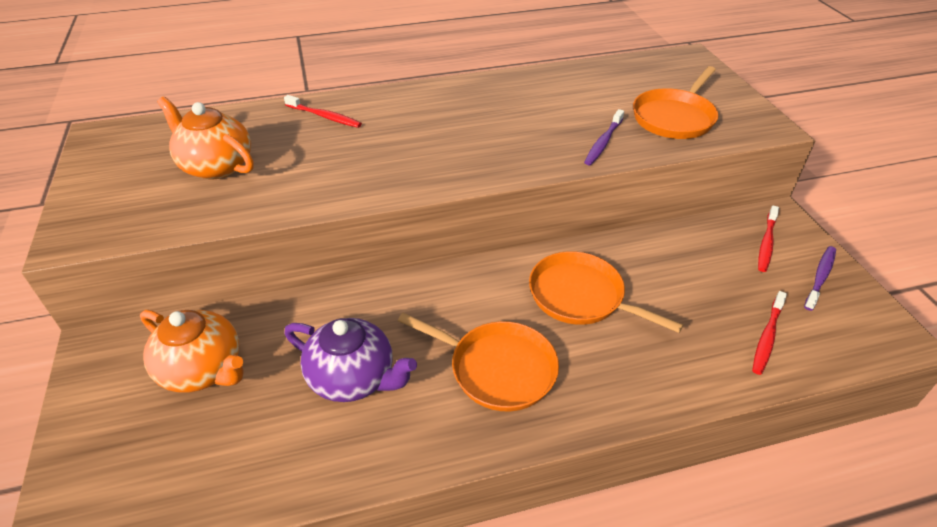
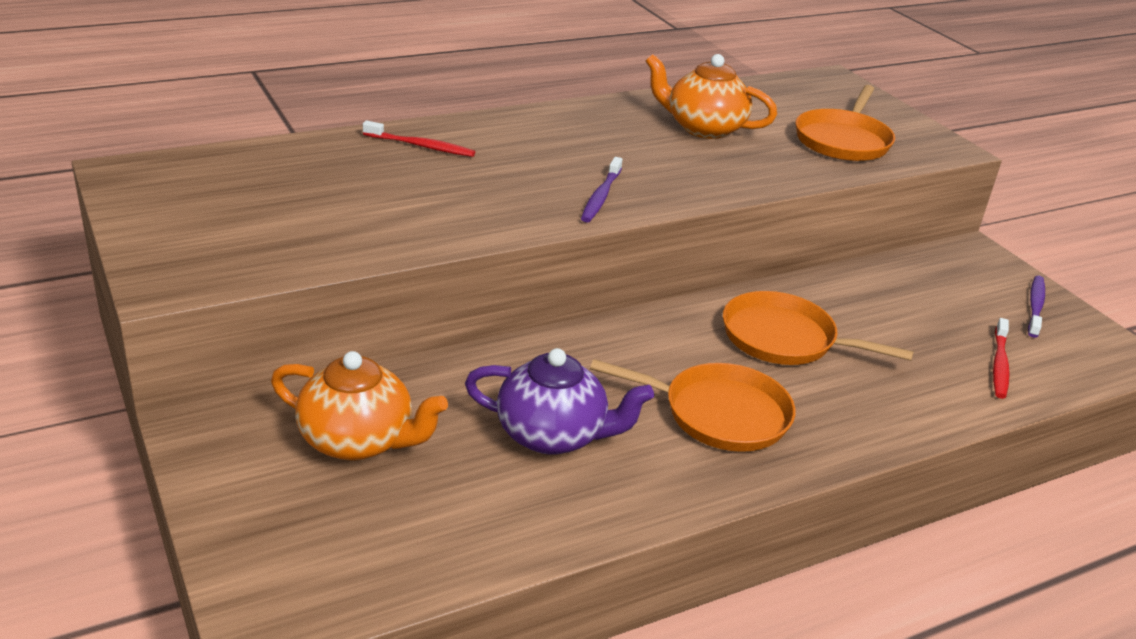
camera: 15 degrees left, 10 degrees down
(216, 166) = (310, 202): orange teapot -> orange teapot (703, 128)
(603, 142) = (774, 166): purple toothbrush -> purple toothbrush (601, 196)
(766, 243) = (968, 277): red toothbrush -> none

